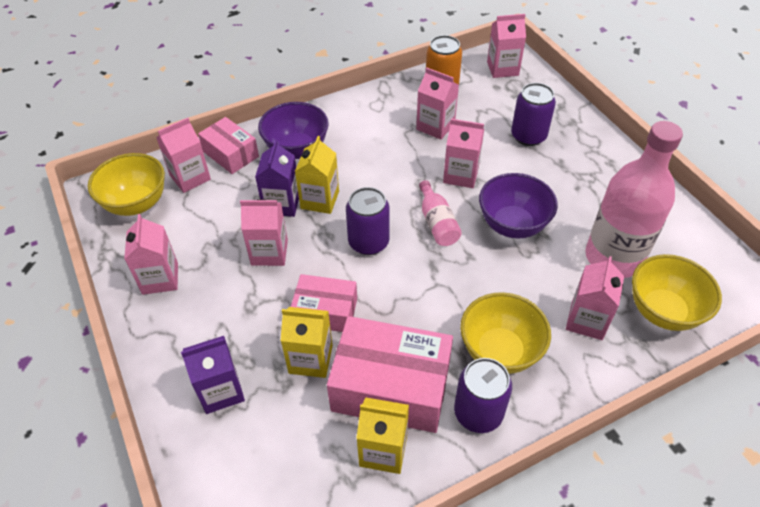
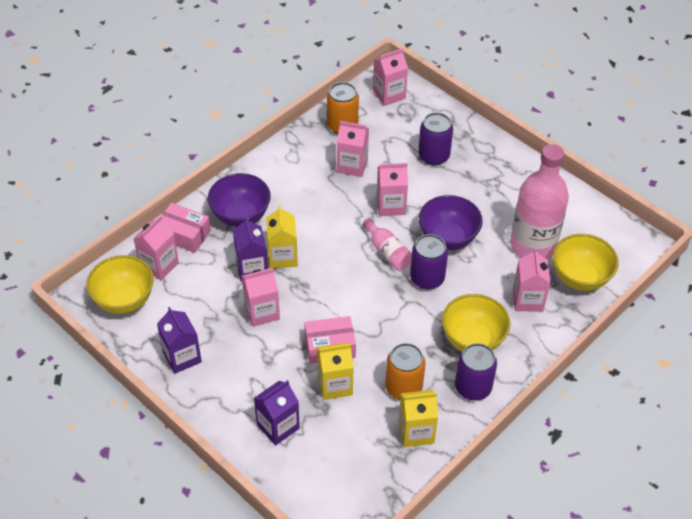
camera: 20 degrees left, 0 degrees up
(160, 278) = (182, 357): pink carton -> purple carton
(368, 242) = (339, 282): purple can -> purple can (427, 278)
(391, 387) = (403, 387): pink box -> orange can

